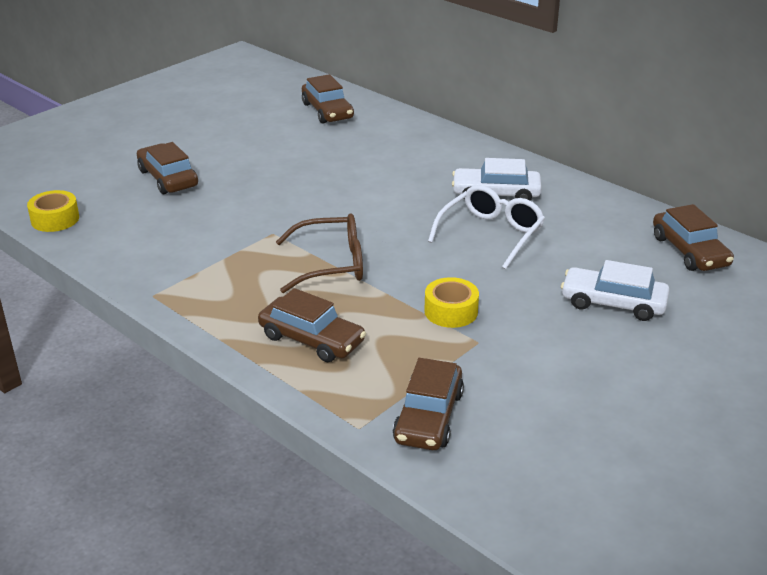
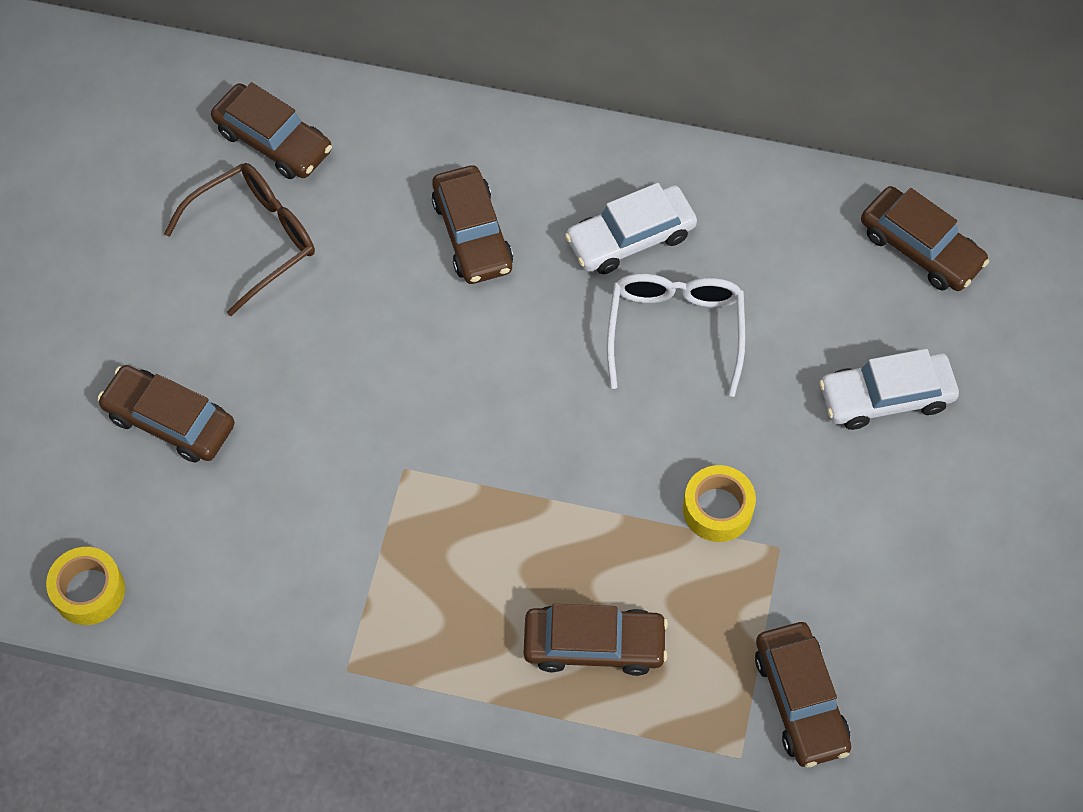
camera: 30 degrees left, 30 degrees up
(330, 264) = (521, 494): brown glasses -> brown glasses (254, 239)
(402, 167) = (472, 234): none -> brown car

